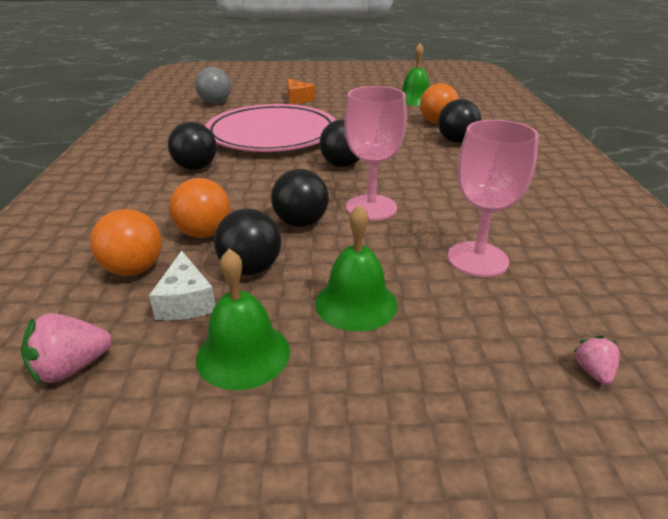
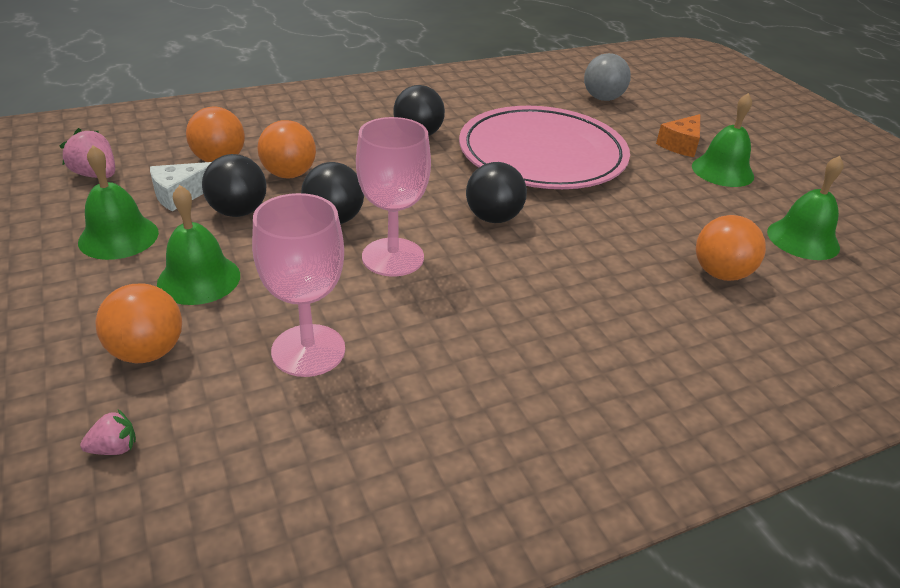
camera: 65 degrees right, 5 degrees up
(336, 97) = (722, 171): none -> green bell
(456, 141) = (659, 301): black ball -> none
(462, 344) = (148, 352): none -> orange ball

